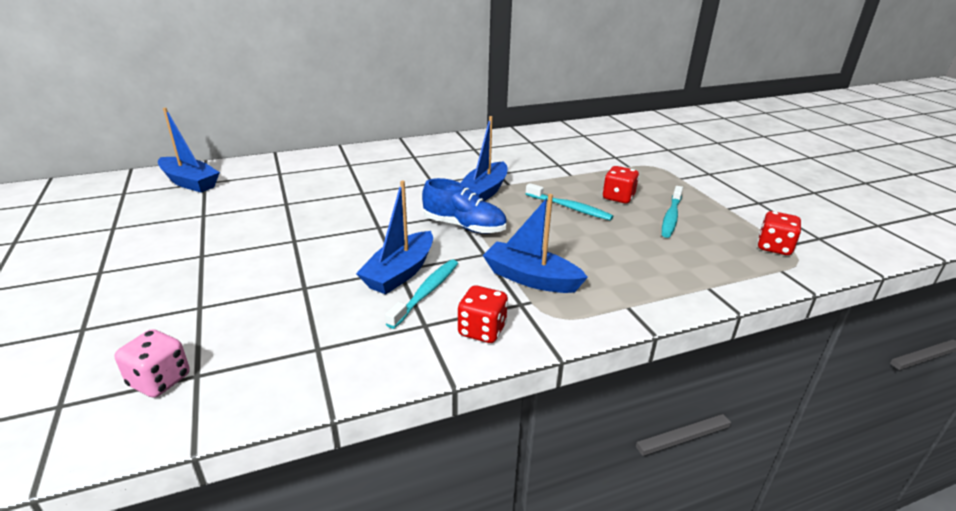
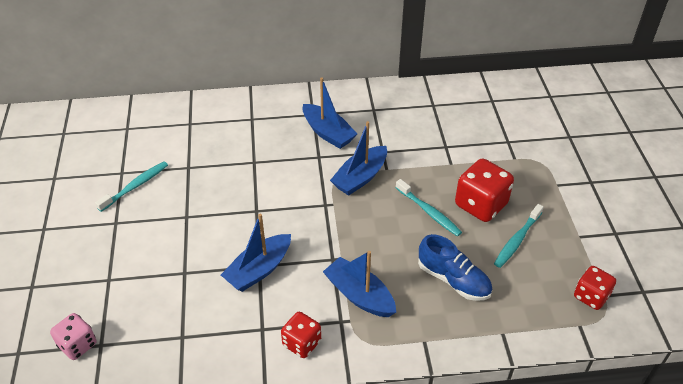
camera: 15 degrees right, 15 degrees up
(190, 182) = (115, 126): blue boat -> blue boat (328, 133)
(426, 292) = (272, 295): turquoise toothbrush -> turquoise toothbrush (135, 186)
(464, 226) = (327, 222): blue shoe -> blue shoe (453, 280)
(618, 197) = (480, 205): red dice -> red dice, size x1.61

